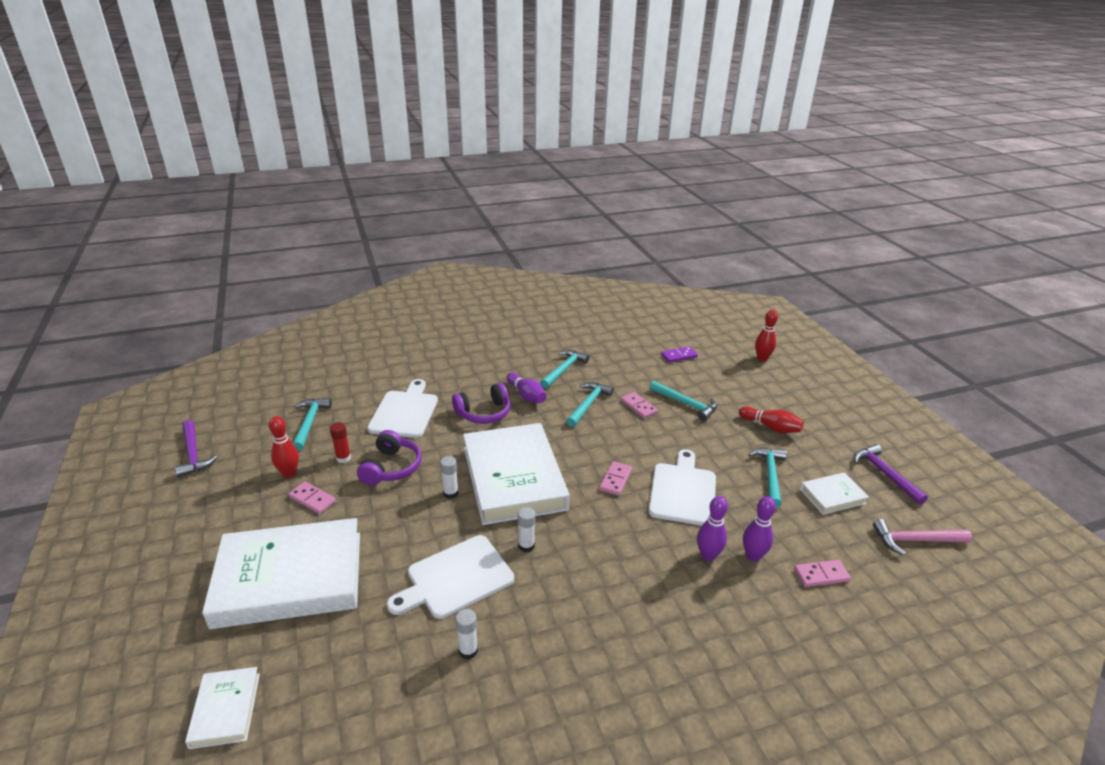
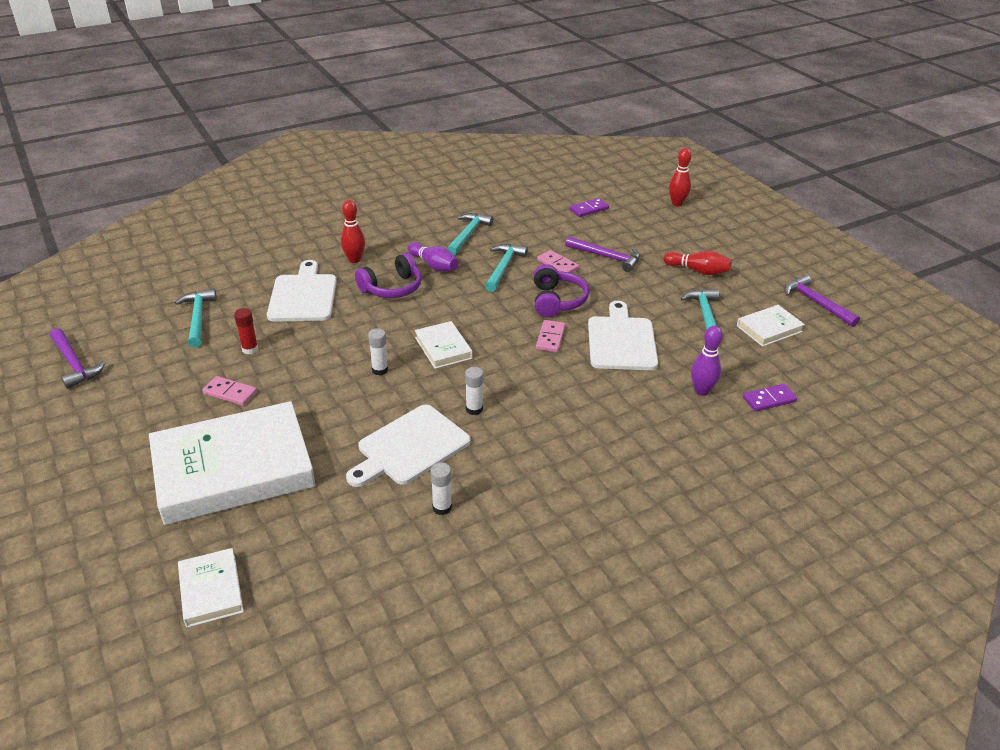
camera: 10 degrees left, 5 degrees up
(289, 473) = (194, 370): red bowling pin -> red bowling pin (354, 259)
(391, 467) = (307, 352): purple headphones -> purple headphones (557, 301)
(514, 478) = (443, 348): white book -> white book, size x0.45
(686, 404) = (607, 257): turquoise hammer -> purple hammer
(708, 555) = (658, 396): purple bowling pin -> none
(821, 575) = (769, 399): pink domino -> purple domino
(915, 540) = (852, 359): pink hammer -> none

